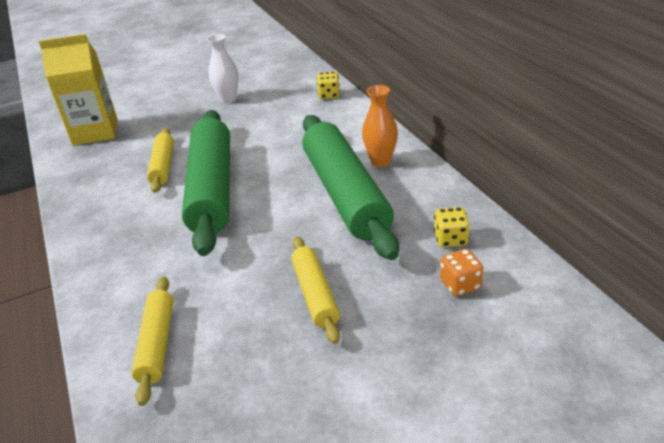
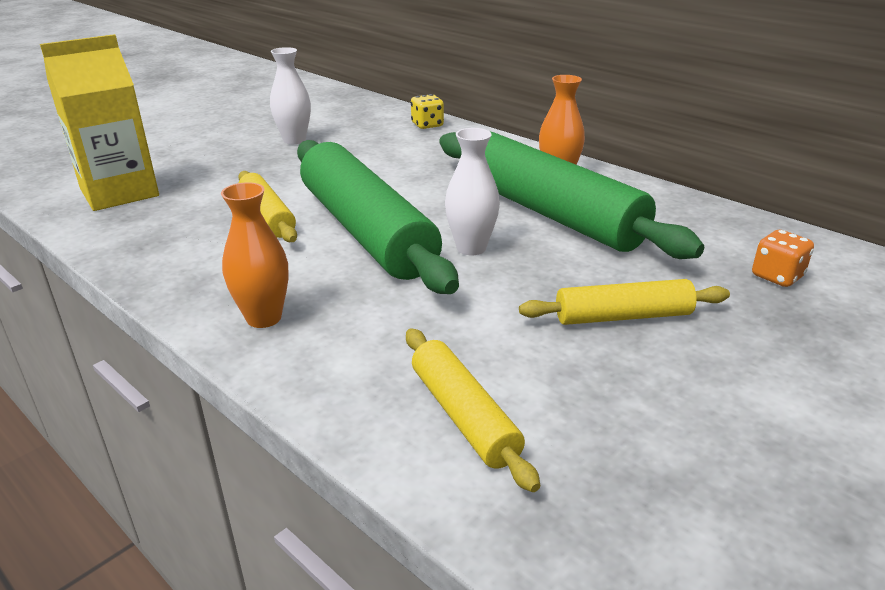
camera: 25 degrees left, 5 degrees down
(105, 247) = (264, 318): none -> orange vase
(266, 216) = (471, 248): none -> white vase
(315, 294) = (623, 316): yellow rolling pin -> yellow rolling pin turned 60 degrees counterclockwise
(451, 239) = (718, 237): yellow dice -> none

